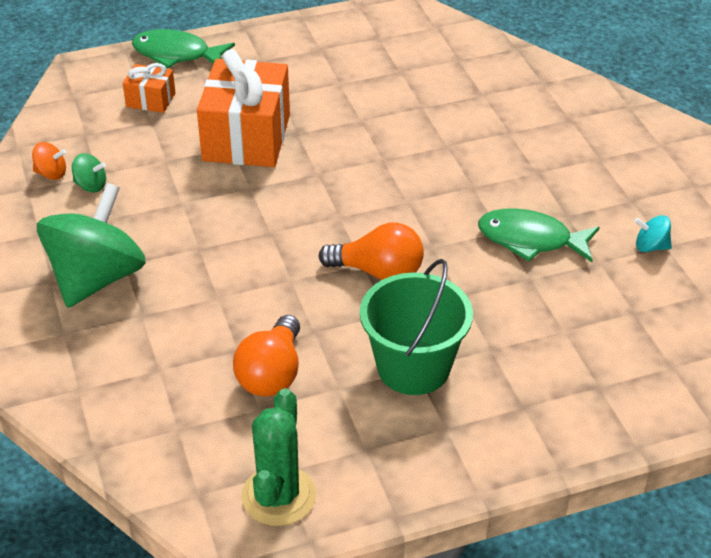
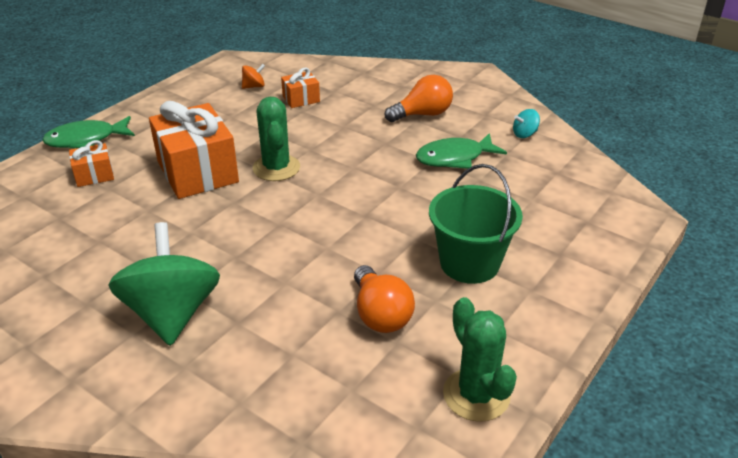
camera: 35 degrees left, 5 degrees down
(51, 173) = (55, 256): orange spinning top -> orange spinning top (254, 86)
(91, 185) = (100, 251): green spinning top -> none
(326, 167) = (276, 168): none -> green cactus
(378, 272) = (382, 216): orange light bulb -> orange light bulb (422, 114)
(434, 91) = (301, 99): none -> orange gift

